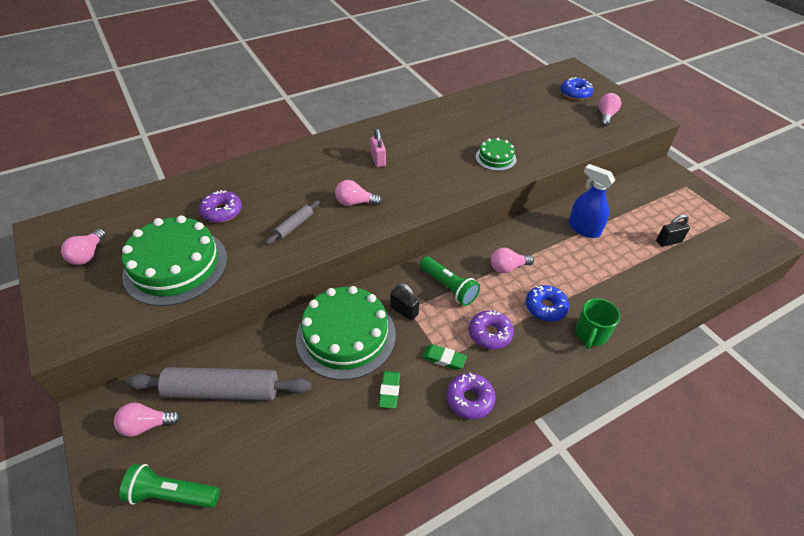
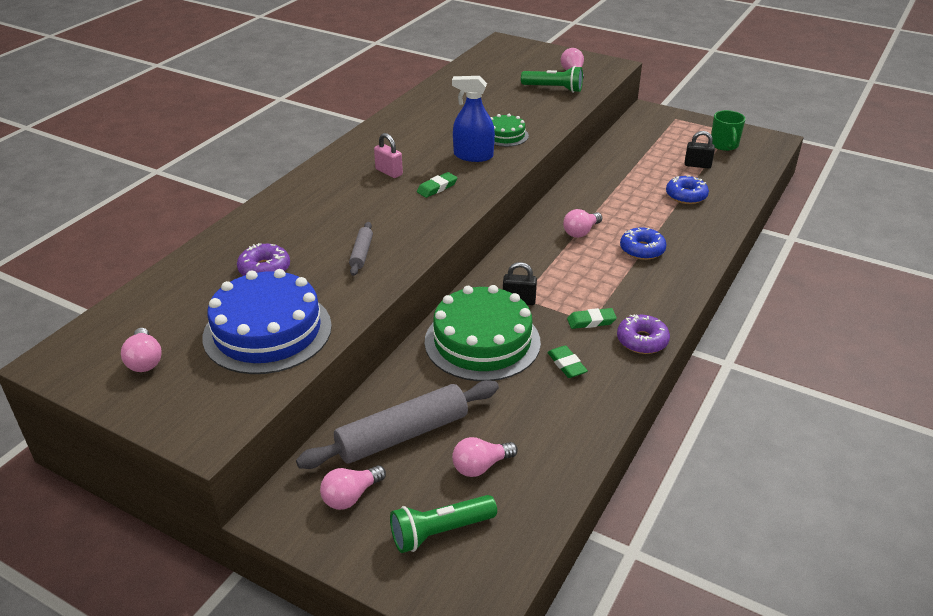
camera: 30 degrees left, 10 degrees down
(176, 266) = (267, 331): green cake -> blue cake
(355, 202) = (404, 214): pink light bulb -> pink light bulb (481, 466)
(400, 188) = (437, 188): none -> green eraser
(449, 287) = (542, 266): green flashlight -> green flashlight (554, 88)
(490, 334) = (613, 287): purple donut -> none
(575, 93) = (527, 62): blue donut -> blue donut (686, 196)
(584, 229) = (619, 179): blue spray bottle -> blue spray bottle (473, 156)
(590, 334) = (696, 255): green mug -> green mug (724, 145)
(668, 241) = (697, 165): black padlock -> black padlock turned 60 degrees clockwise

